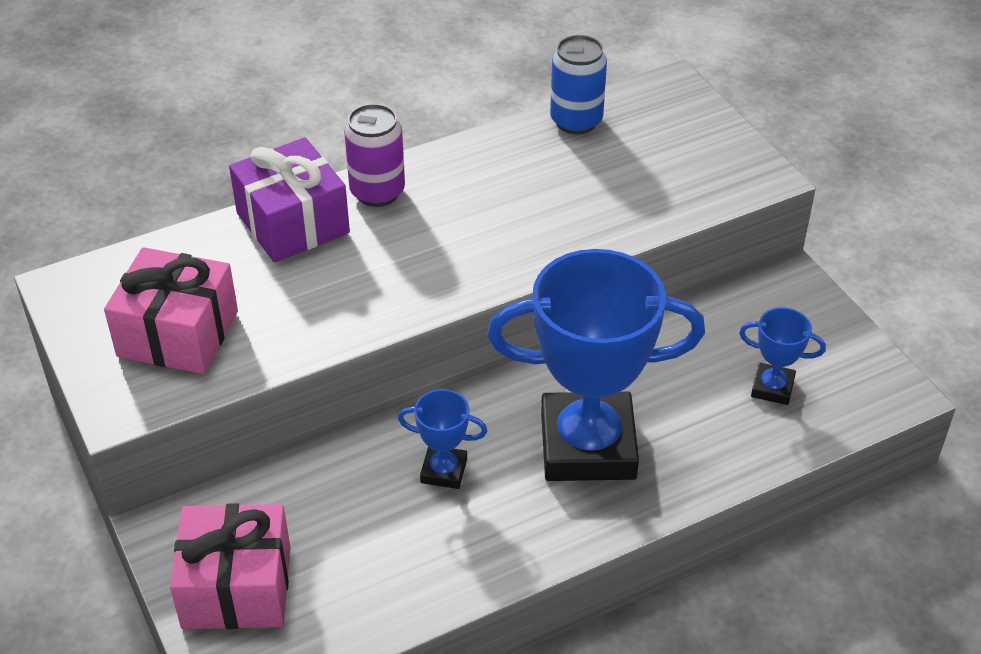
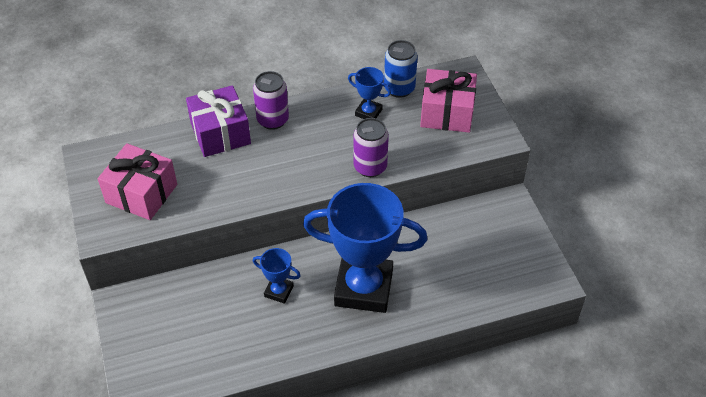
camera: 10 degrees right, 5 degrees up
(237, 587) = (150, 343): pink gift -> pink gift (447, 113)
(562, 244) = (370, 167): none -> purple can
(772, 388) = (480, 268): blue trophy -> blue trophy (368, 112)

